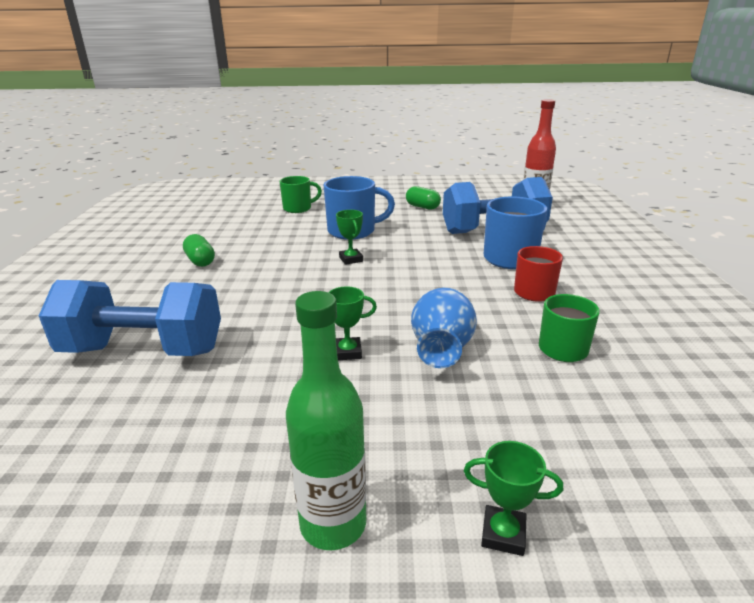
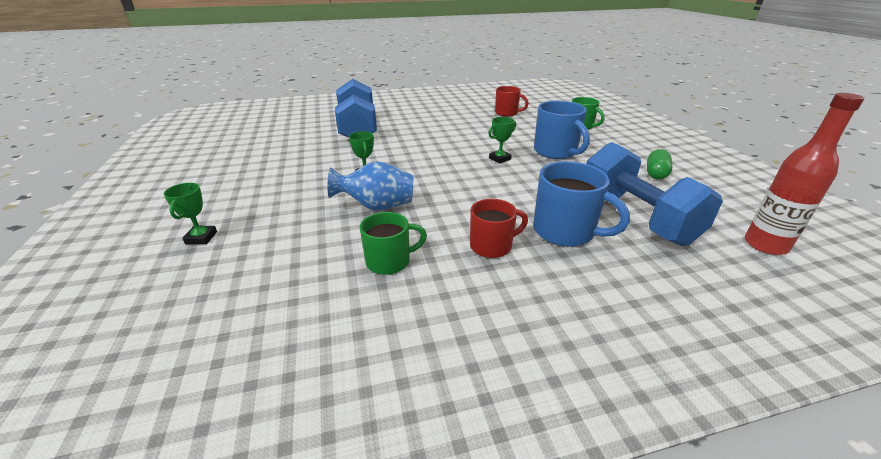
camera: 75 degrees right, 5 degrees up
(200, 261) = (462, 118): green capsule -> none
(216, 233) = (507, 113): none -> red mug
(333, 524) = (225, 193): green bottle -> none

